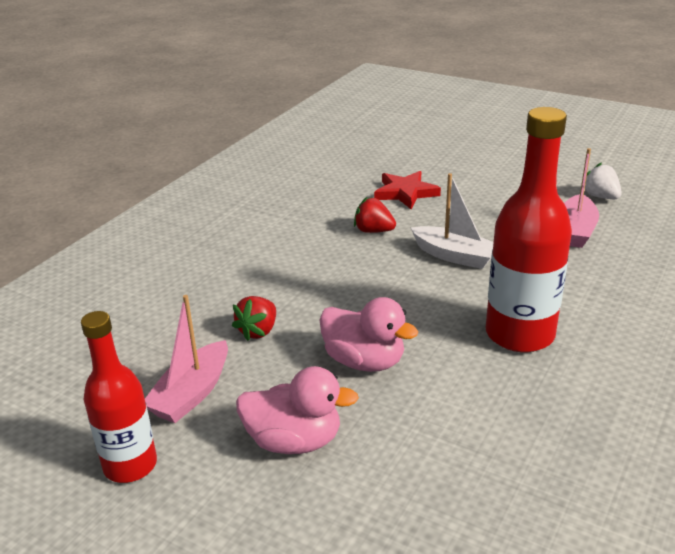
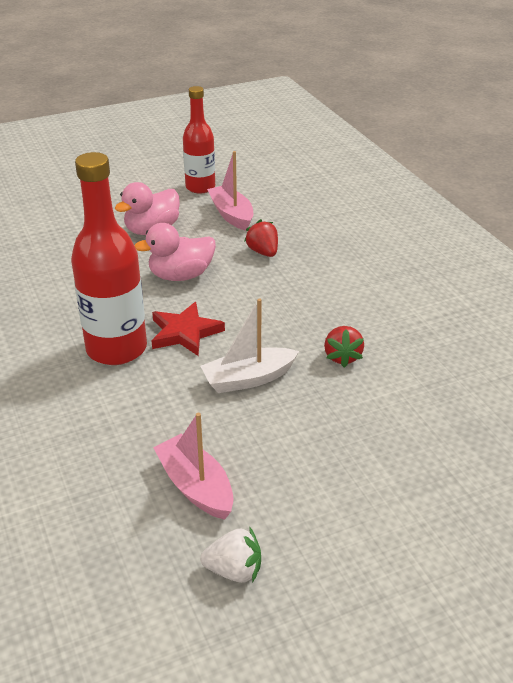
camera: 125 degrees right, 5 degrees up
(373, 231) = (342, 357): red strawberry -> red strawberry turned 120 degrees clockwise
(405, 193) = (401, 416): red star -> red star (185, 332)

